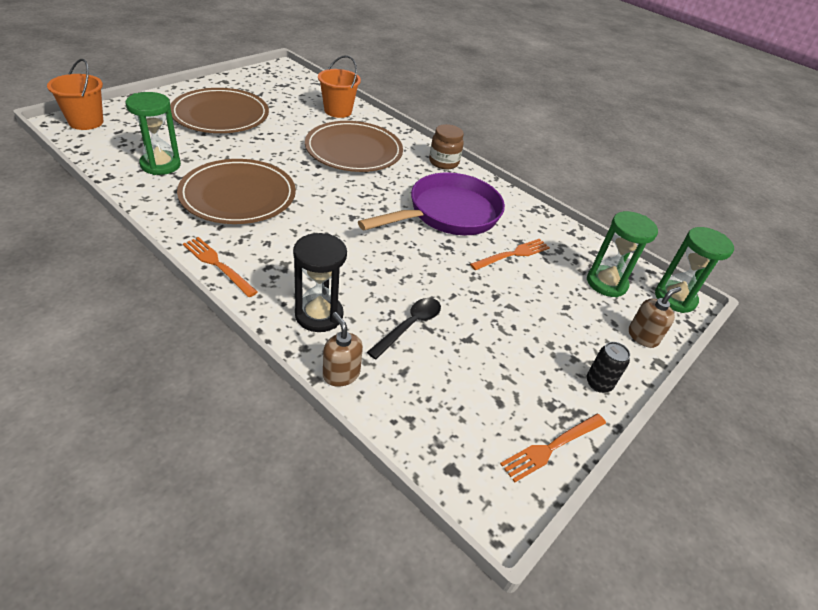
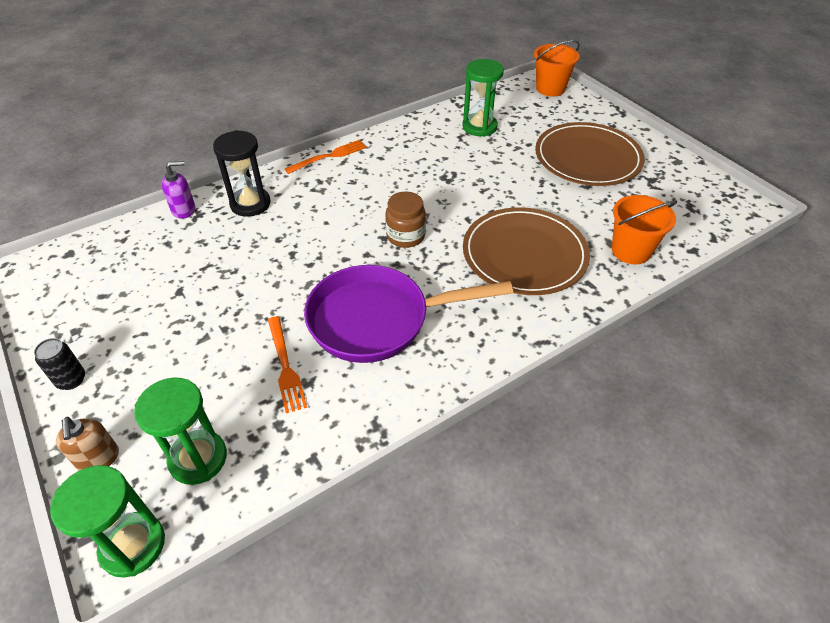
camera: 110 degrees right, 5 degrees up
(238, 195) = (428, 167): brown plate -> none
(341, 374) = (184, 210): brown soap dispenser -> purple soap dispenser
(409, 326) = (213, 255): black spoon -> none
(443, 162) = (503, 343): brown jar -> brown jar (405, 236)
(448, 214) = (378, 320): purple pan -> purple pan turned 105 degrees clockwise
(551, 447) = (40, 317): orange fork -> none

